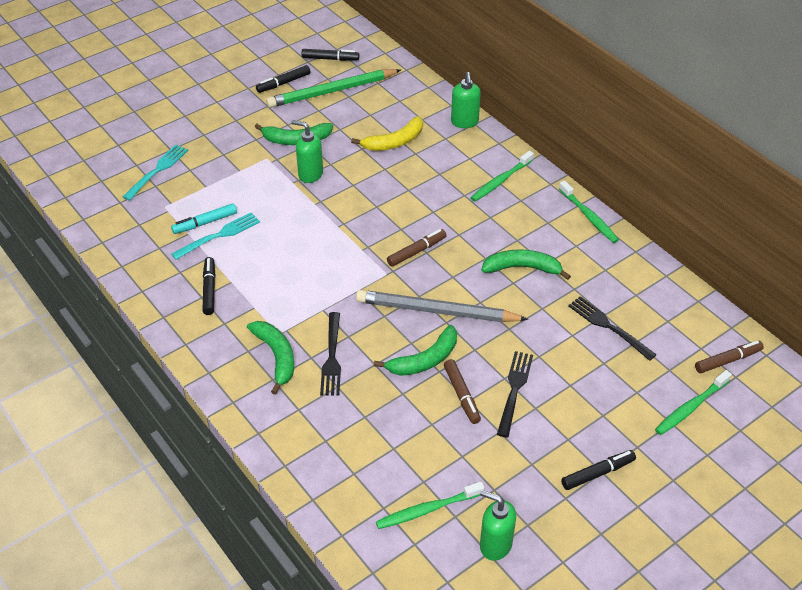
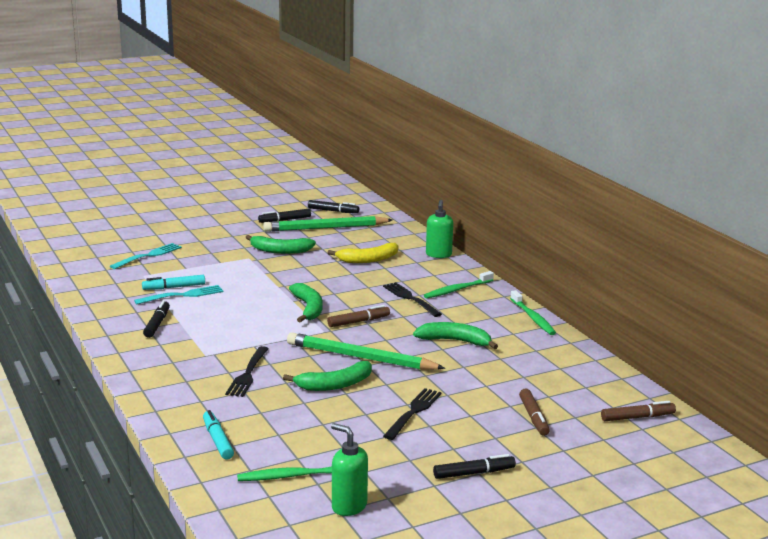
camera: 10 degrees right, 25 degrees down
(276, 357) = (197, 368): green banana -> green banana (308, 308)
(310, 174) = (282, 270): green soap dispenser -> none
(337, 469) = (217, 440): none -> turquoise marker
(436, 311) = (360, 357): grey pencil -> green pencil
(461, 395) = (360, 409): brown marker -> brown marker (533, 417)
(608, 327) = (524, 384): black fork -> black fork (410, 299)
(691, 407) = (587, 442): green toothbrush -> none

